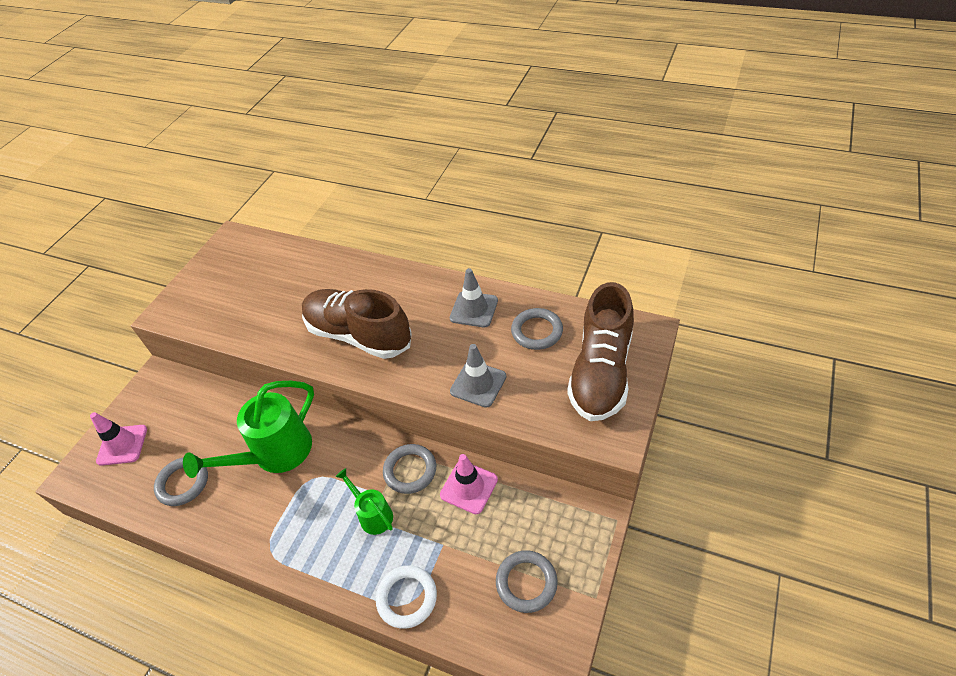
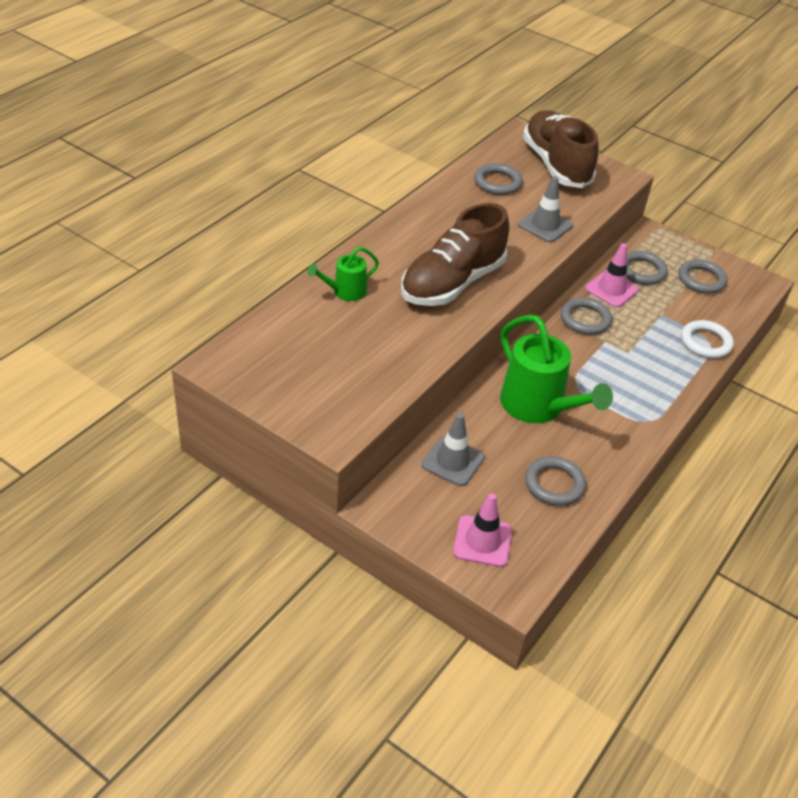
camera: 85 degrees left, 5 degrees down
(372, 514) = (625, 349): green watering can -> green watering can (345, 292)
(474, 309) = (453, 209): grey traffic cone -> grey traffic cone (452, 461)
(515, 513) = (642, 271): none -> grey ring
(601, 372) = (556, 165): brown shoe -> brown shoe turned 135 degrees counterclockwise

